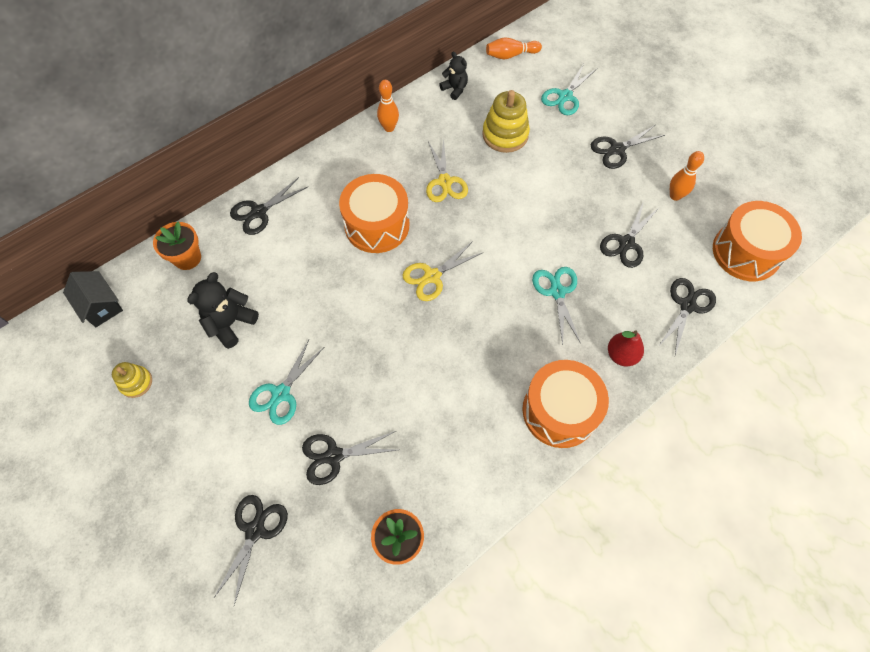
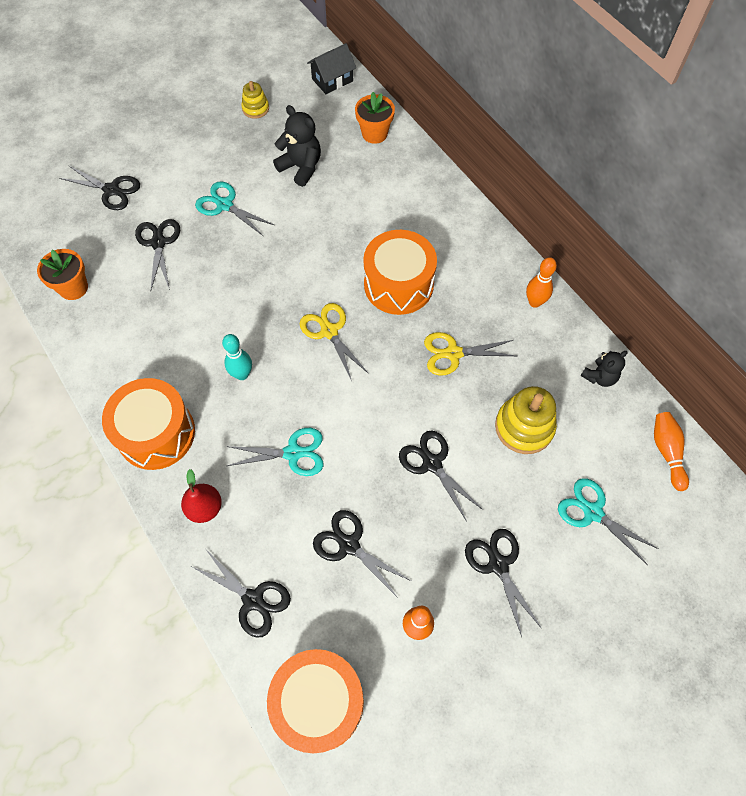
camera: 95 degrees right, 0 degrees up
(259, 212) = (423, 185): black scissors -> black scissors (432, 463)
(486, 344) = (242, 374): none -> turquoise bowling pin

